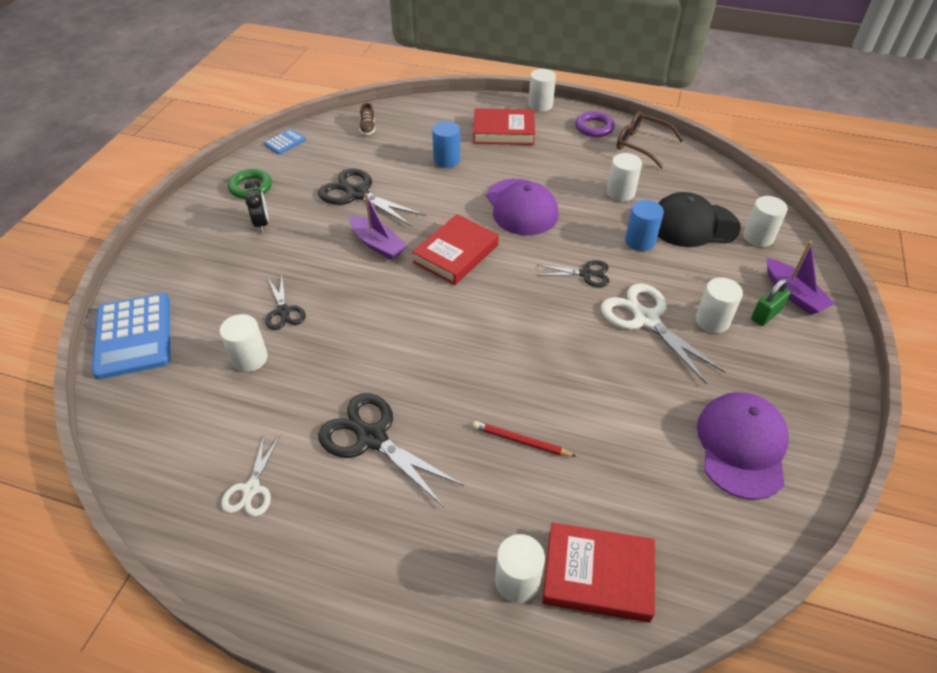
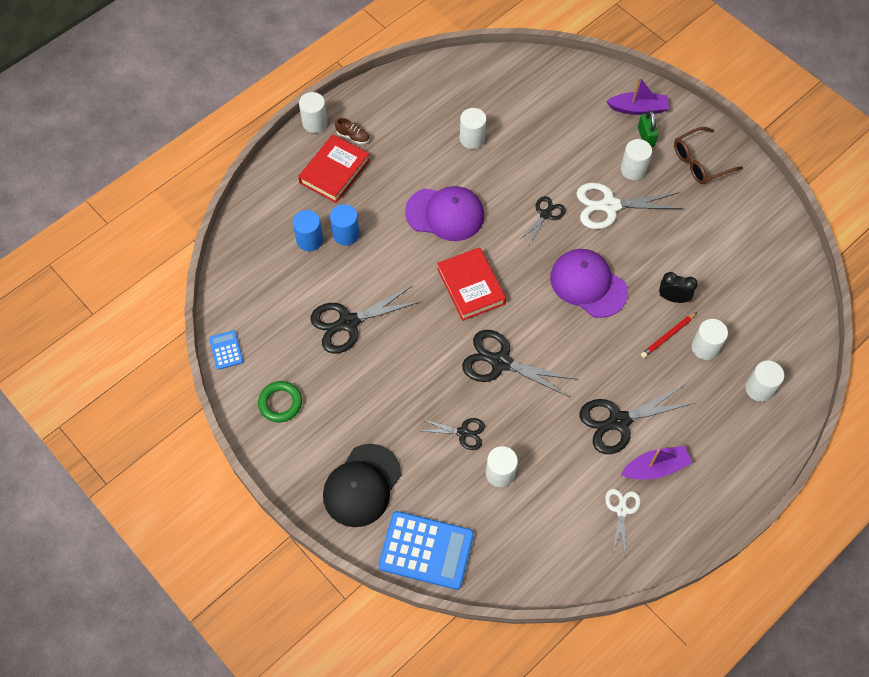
camera: 60 degrees left, 15 degrees up
(251, 489) = (621, 510): white scissors -> white scissors turned 120 degrees counterclockwise
(262, 224) = (341, 412): black clock -> black clock (673, 298)
(368, 128) = (252, 273): brown shoe -> brown shoe (353, 136)
(378, 244) = (425, 335): purple boat -> purple boat (655, 467)
(383, 307) = (500, 362): none -> black scissors
(594, 127) = (376, 104): purple ring -> none
(597, 575) = (775, 347): red book -> none
(640, 241) = (533, 161): blue cylinder -> blue cylinder (309, 240)
(641, 145) = (423, 87): brown glasses -> brown glasses (700, 162)
(693, 224) = (537, 117): black cap -> black cap (362, 485)
(741, 446) = (734, 222): purple cap -> purple cap (588, 284)
(758, 237) = (574, 88): white cylinder -> white cylinder (705, 347)

